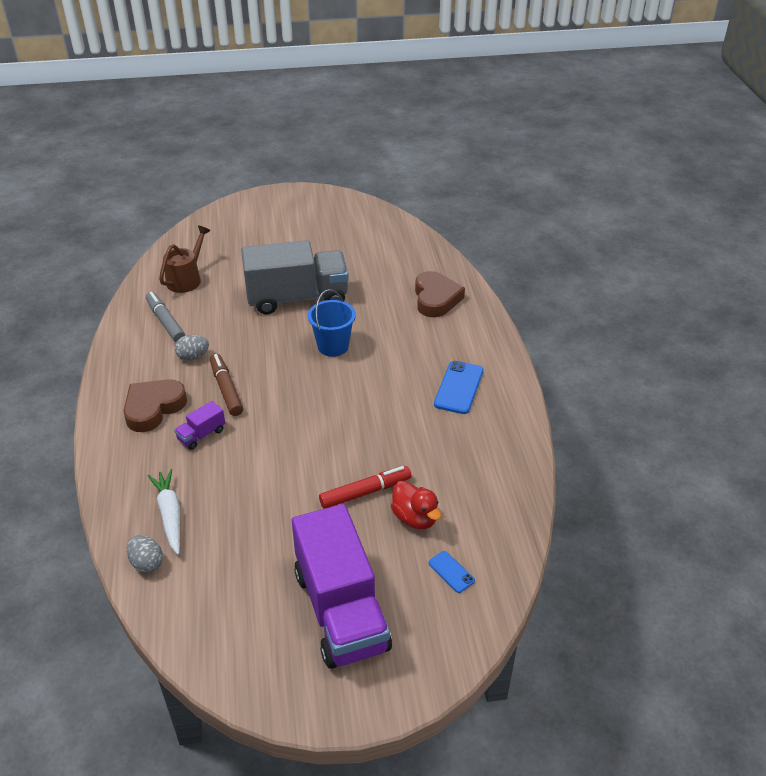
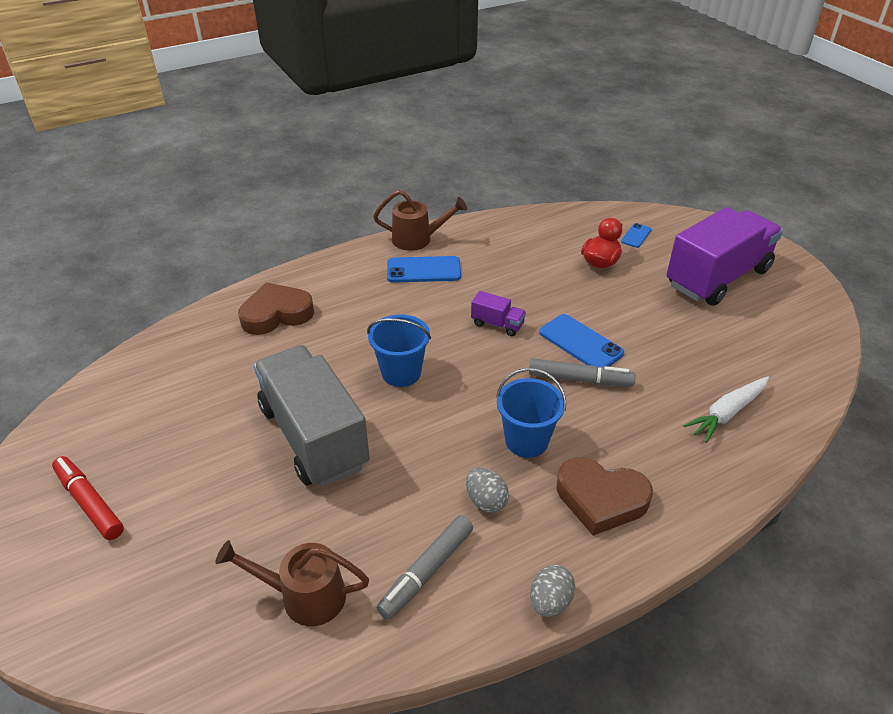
camera: 110 degrees left, 0 degrees up
(147, 563) = (789, 406): grey egg -> grey egg (550, 601)
(201, 435) = (610, 433): purple truck -> purple truck (497, 324)
(226, 389) = (526, 441): brown marker -> blue bucket
(265, 439) = (579, 379): none -> grey marker
(306, 456) = (580, 343): none -> blue phone
(365, 492) = (595, 295): red marker -> red marker (89, 503)
(512, 395) = (418, 239): none -> brown watering can

